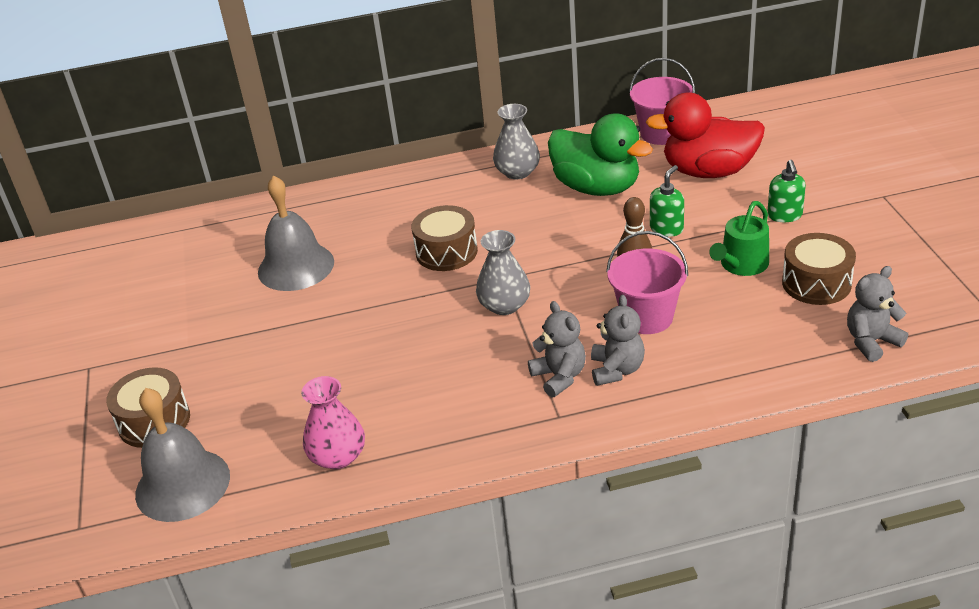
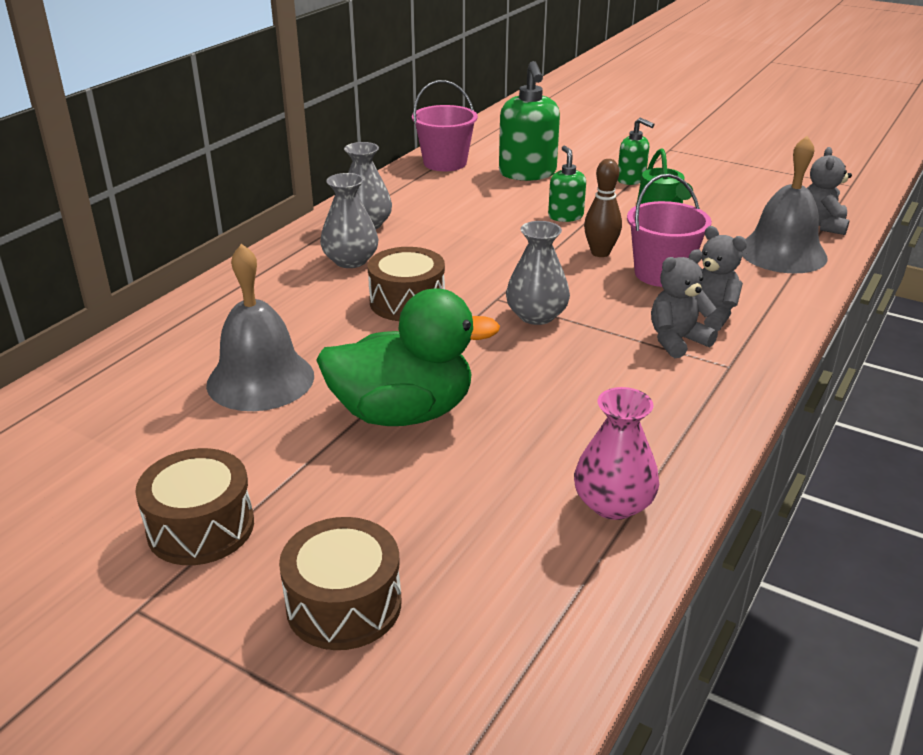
camera: 50 degrees left, 5 degrees down
(182, 484) = (499, 639): grey bell -> grey bell (782, 253)
(463, 200) = (350, 260): none -> grey vase
(559, 377) = (677, 341): grey teddy bear -> grey teddy bear turned 45 degrees counterclockwise
(597, 188) = (459, 211): green duck -> green duck (403, 413)
(708, 171) = (527, 173): red duck -> green soap dispenser
(816, 283) = (727, 208): brown drum -> brown drum (201, 527)

